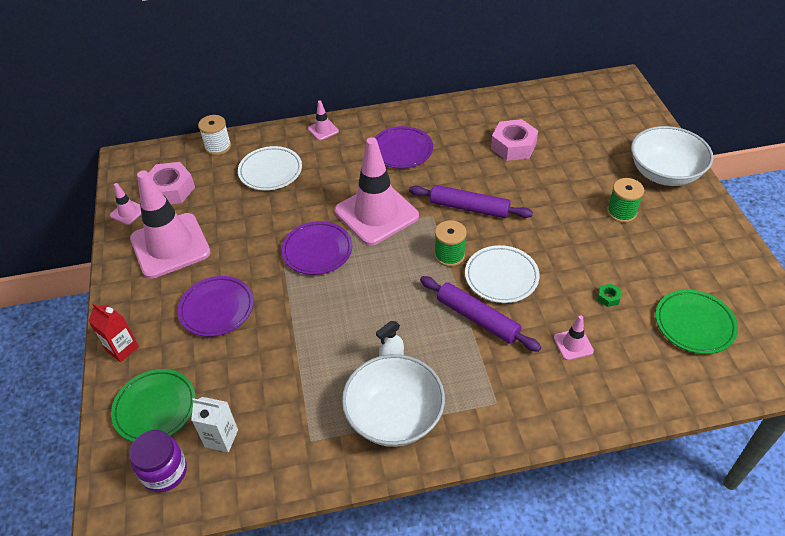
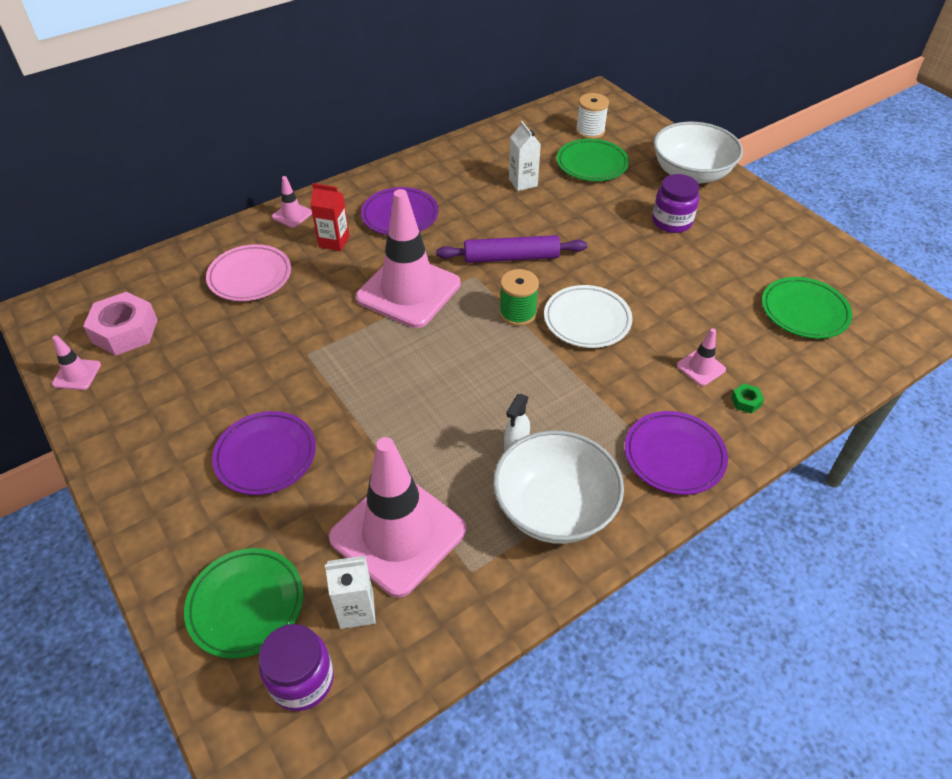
camera: 25 degrees left, 0 degrees up
(122, 348) = (158, 546): red carton -> red carton (334, 242)
(170, 246) = (160, 399): pink traffic cone -> pink traffic cone (398, 534)
(218, 147) = (164, 265): white spool -> white spool (590, 131)
(270, 171) = (250, 277): white plate -> pink plate
(317, 251) = (359, 351): purple plate -> purple plate (674, 456)
(477, 318) = (586, 371): purple rolling pin -> none
(513, 146) = (523, 182): pink nut -> white carton
(580, 144) = (592, 164): none -> green plate
(608, 297) = (708, 310): green nut -> green nut (746, 401)
(621, 212) = (672, 222): green spool -> purple jar

